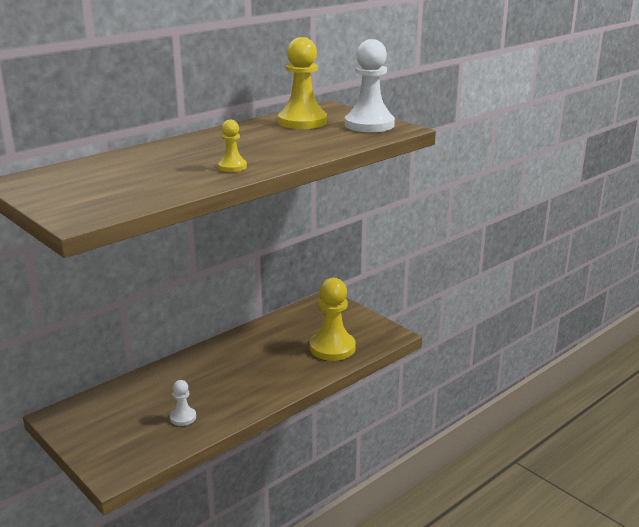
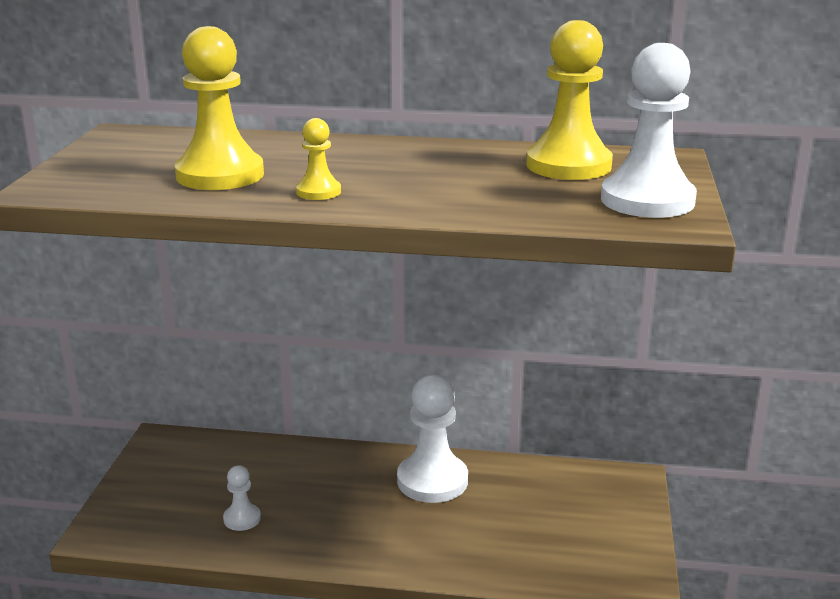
camera: 50 degrees right, 0 degrees up
(246, 347) = (432, 481): none -> white pawn
(332, 348) = (527, 548): yellow pawn -> yellow pawn (220, 175)

